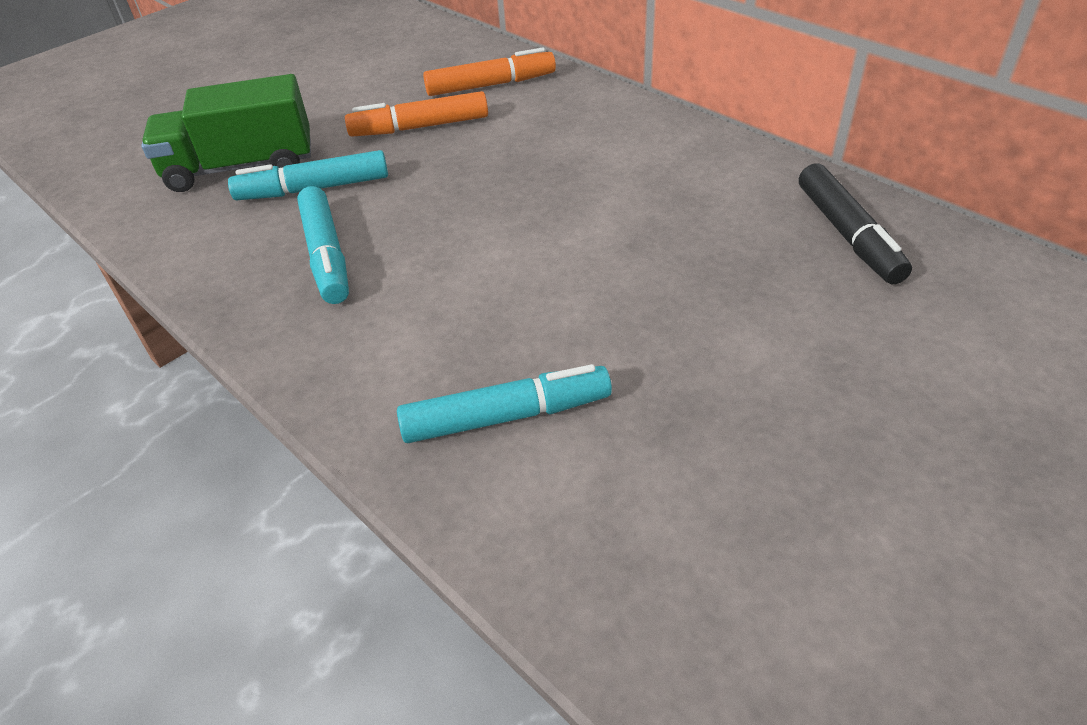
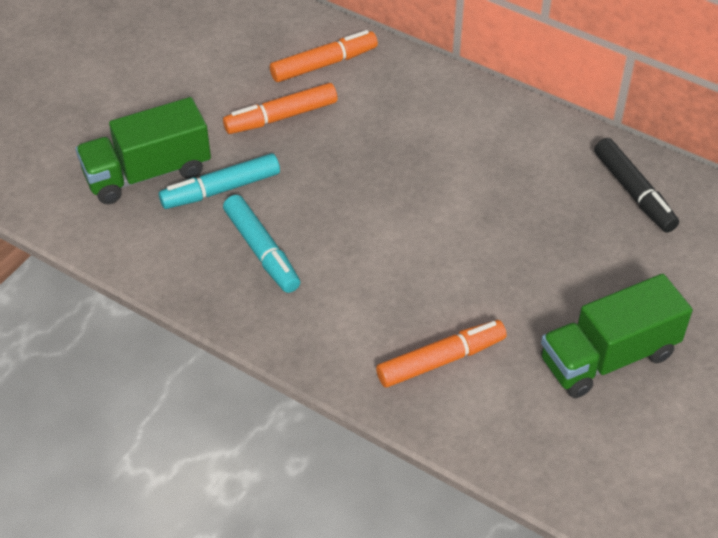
camera: 15 degrees left, 5 degrees up
(506, 416) = (441, 360): turquoise marker -> orange marker
(771, 446) = (608, 357): none -> green truck

